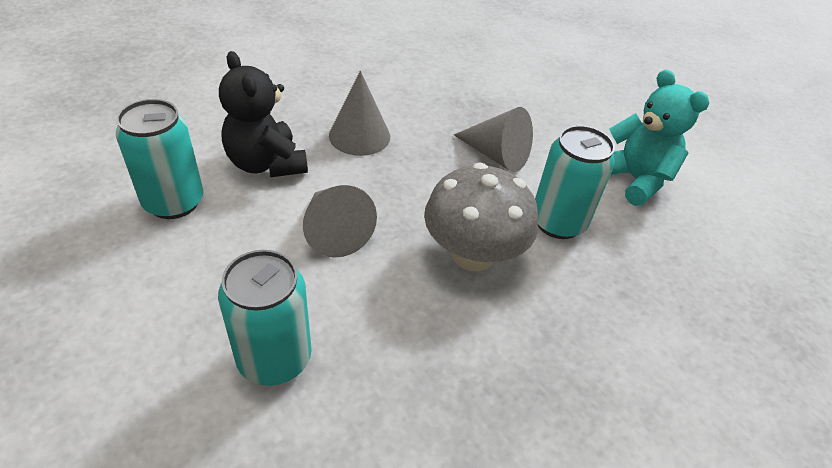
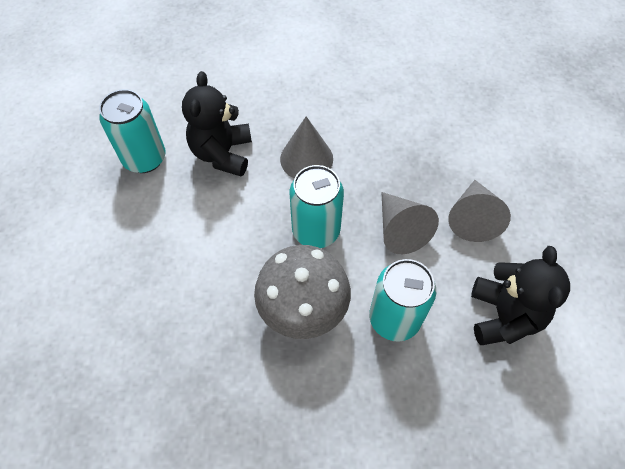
camera: 40 degrees right, 15 degrees up
(274, 358) = (120, 310): turquoise can -> turquoise can (316, 231)
(334, 231) = (224, 235): grey cone -> grey cone (472, 218)
(634, 179) = (503, 316): turquoise teddy bear -> black teddy bear

